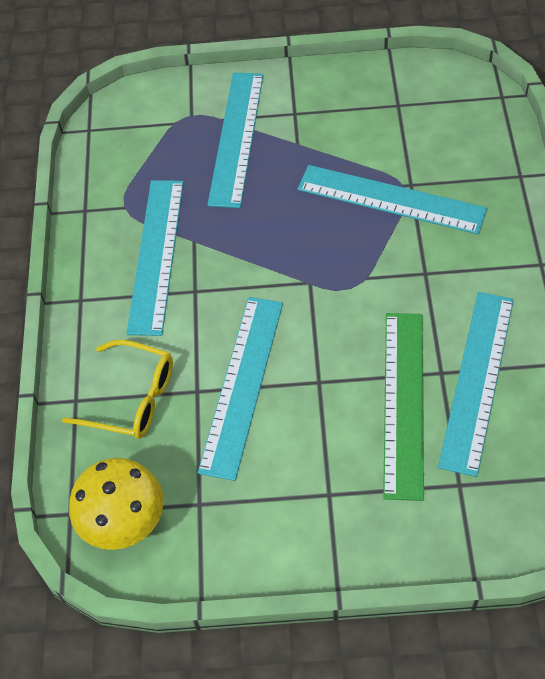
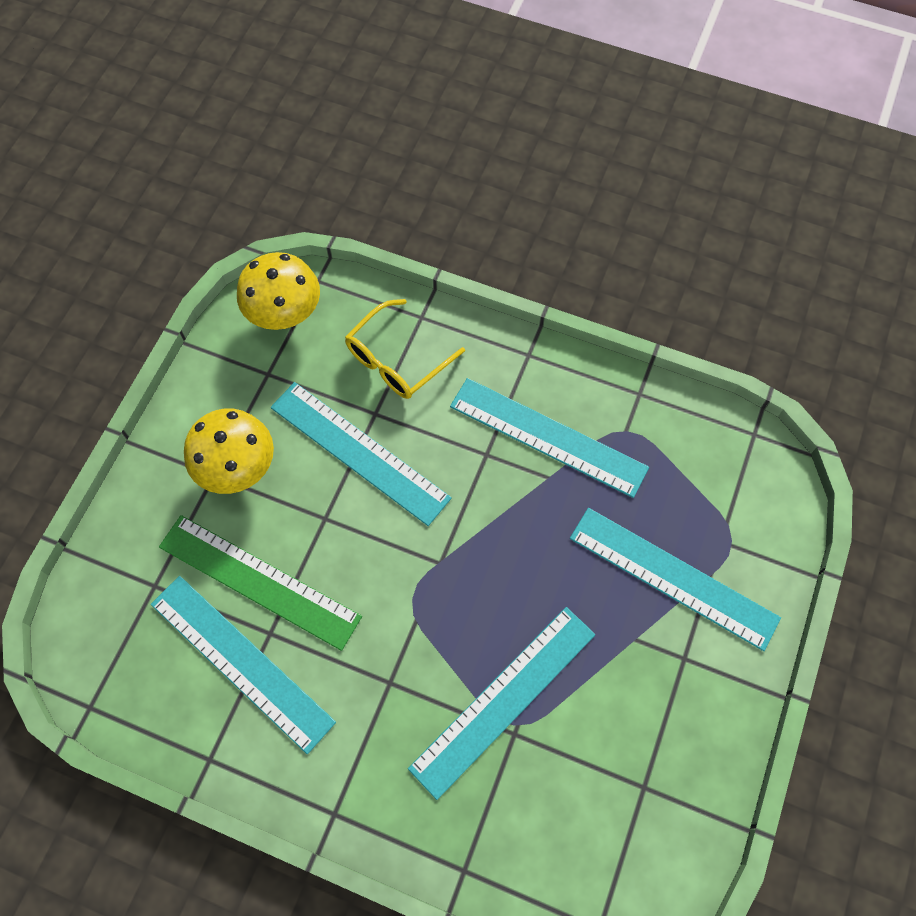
camera: 110 degrees right, 10 degrees up
(311, 476) = (238, 468): none -> yellow mushroom

